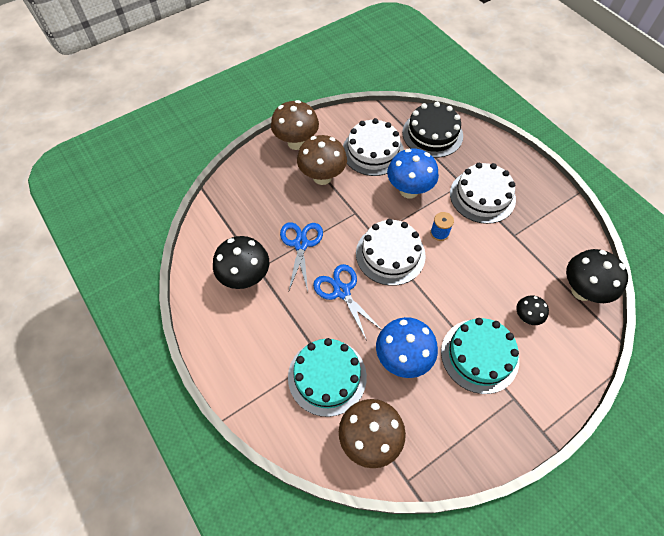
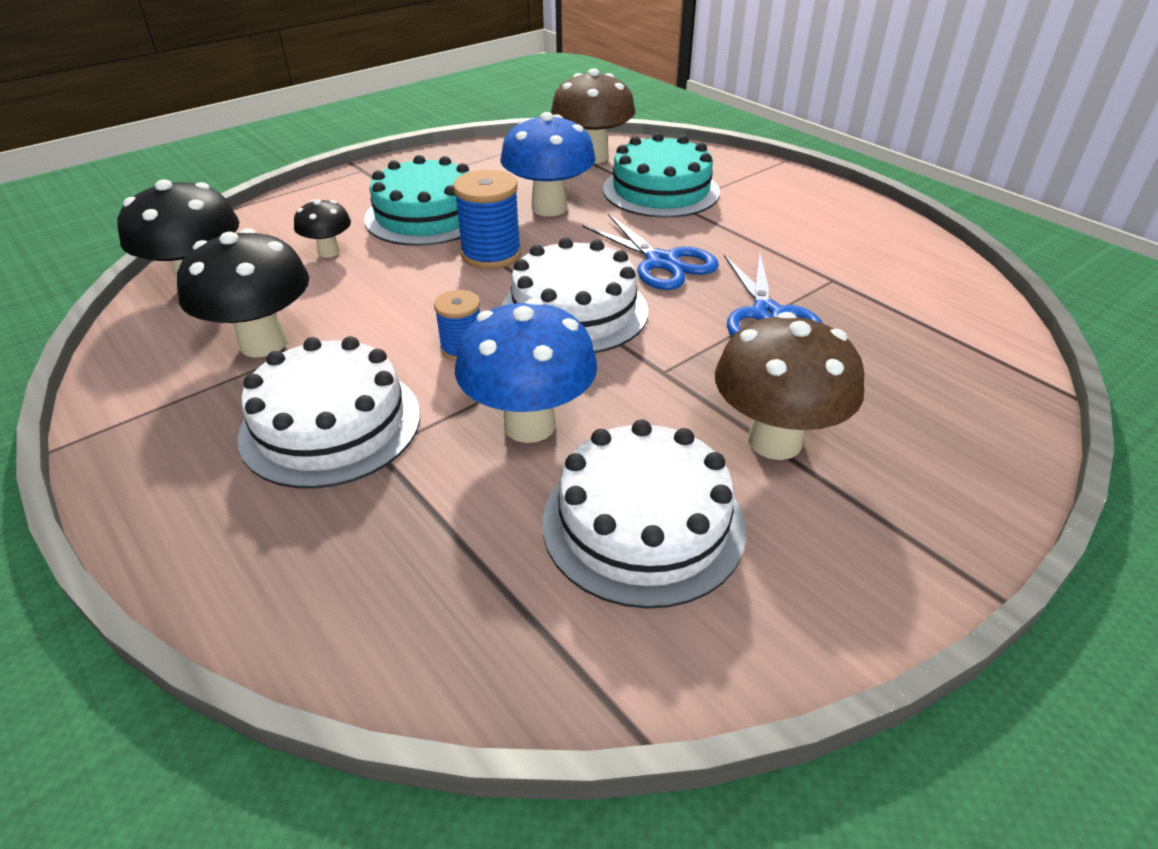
camera: 175 degrees right, 20 degrees down
(245, 278) = (849, 268): black mushroom -> black mushroom (263, 343)
(296, 143) = (902, 534): brown mushroom -> none
(432, 134) = (435, 601): black cake -> none
(434, 307) = (491, 254): none -> blue spool

